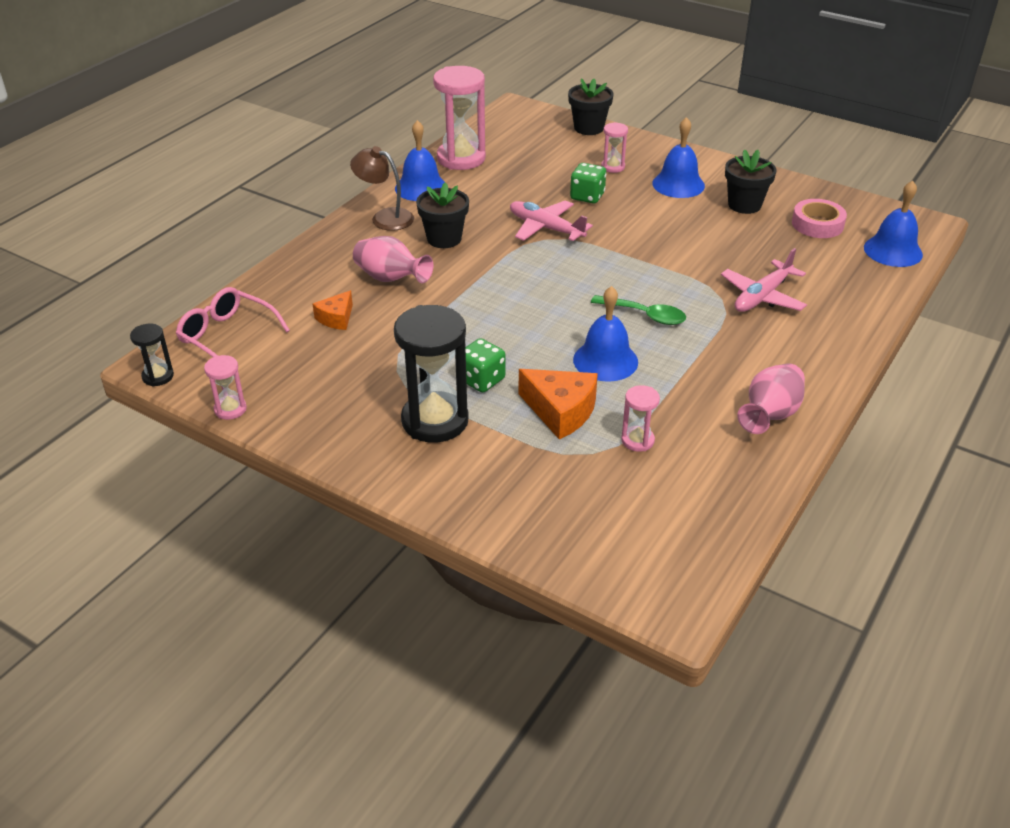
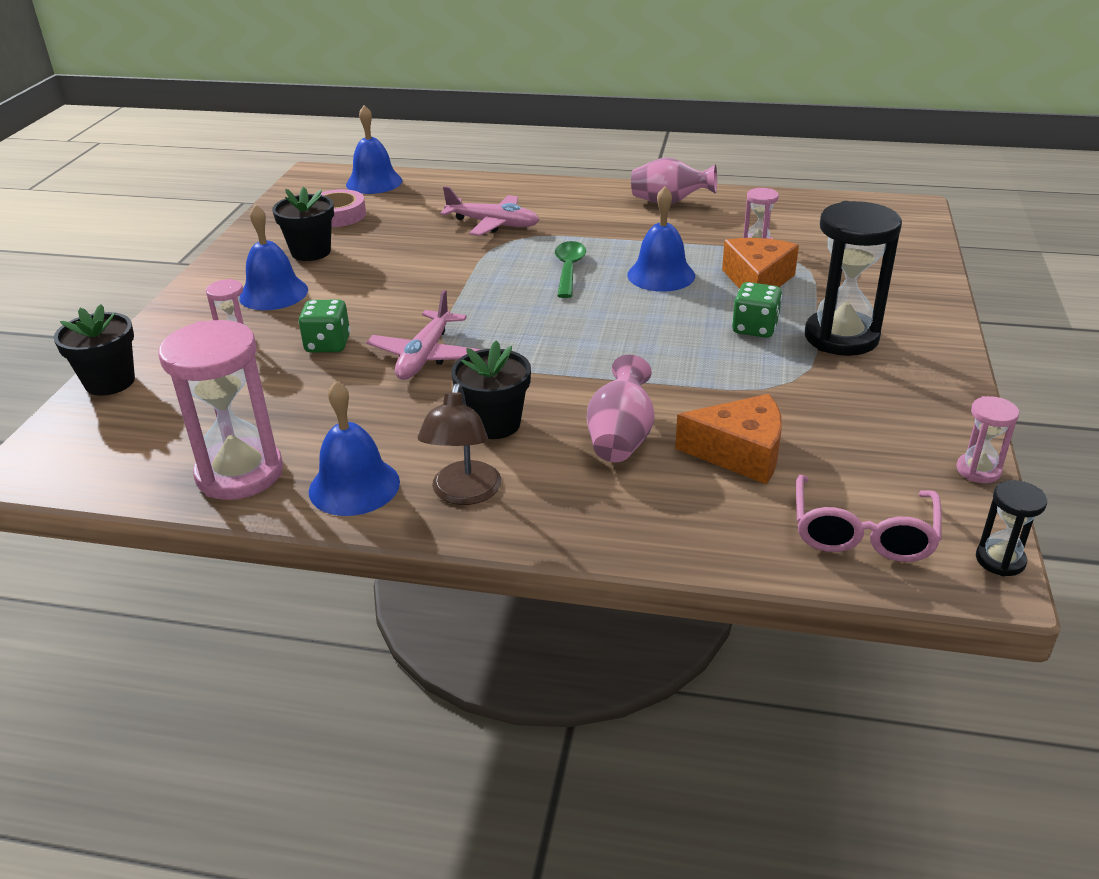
camera: 110 degrees left, 5 degrees down
(336, 318) = (740, 453): orange cheese -> orange cheese, size x1.67

